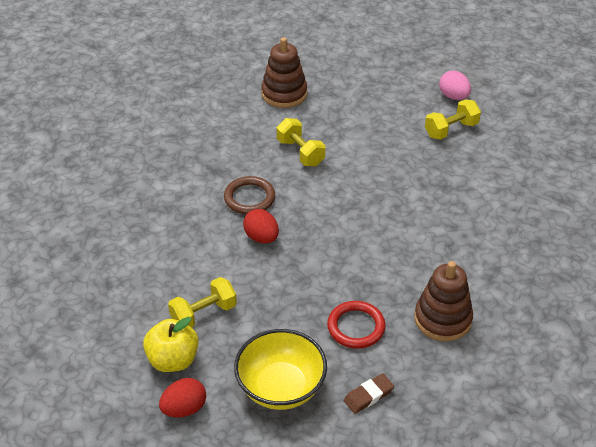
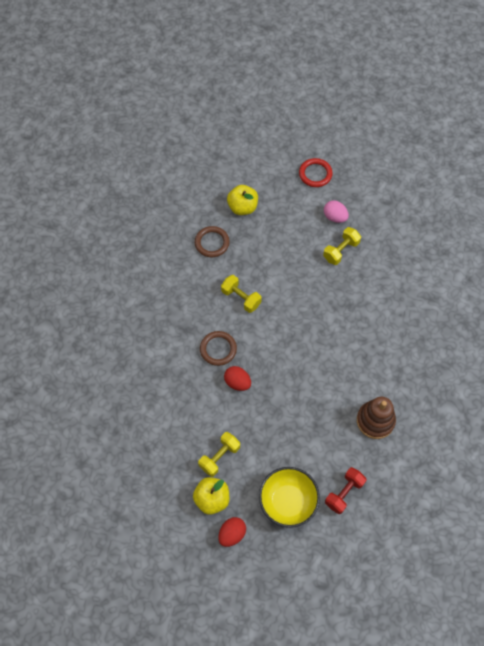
camera: 15 degrees left, 20 degrees up
(284, 94) = (212, 243): brown stacking toy -> brown ring
(336, 68) = (242, 207): none -> yellow apple
(356, 327) = (322, 441): red ring -> red ring (315, 174)
(368, 395) = (344, 493): brown eraser -> red dumbbell

